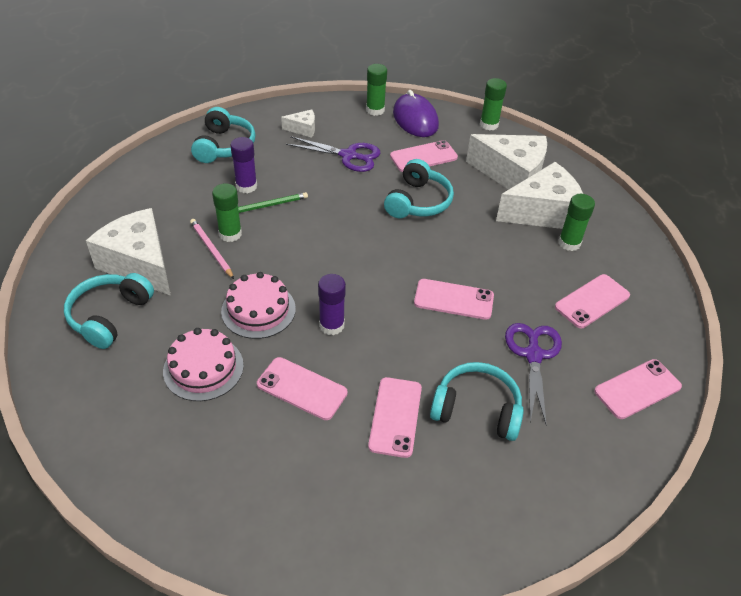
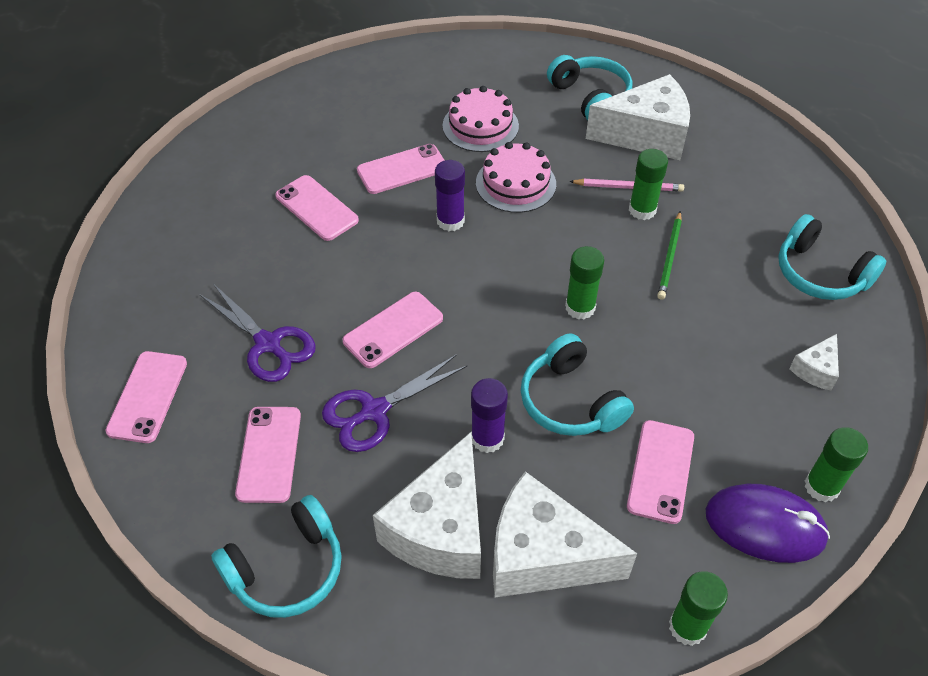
camera: 130 degrees right, 5 degrees up
(246, 186) = (719, 257): purple glue stick -> purple glue stick (487, 438)
(348, 156) = (719, 385): purple scissors -> purple scissors (374, 411)
(476, 409) = (265, 262): turquoise headphones -> turquoise headphones (287, 569)
(511, 174) = (543, 556): white cheese -> white cheese turned 45 degrees clockwise
(569, 243) = (365, 511): green glue stick -> green glue stick (580, 307)

